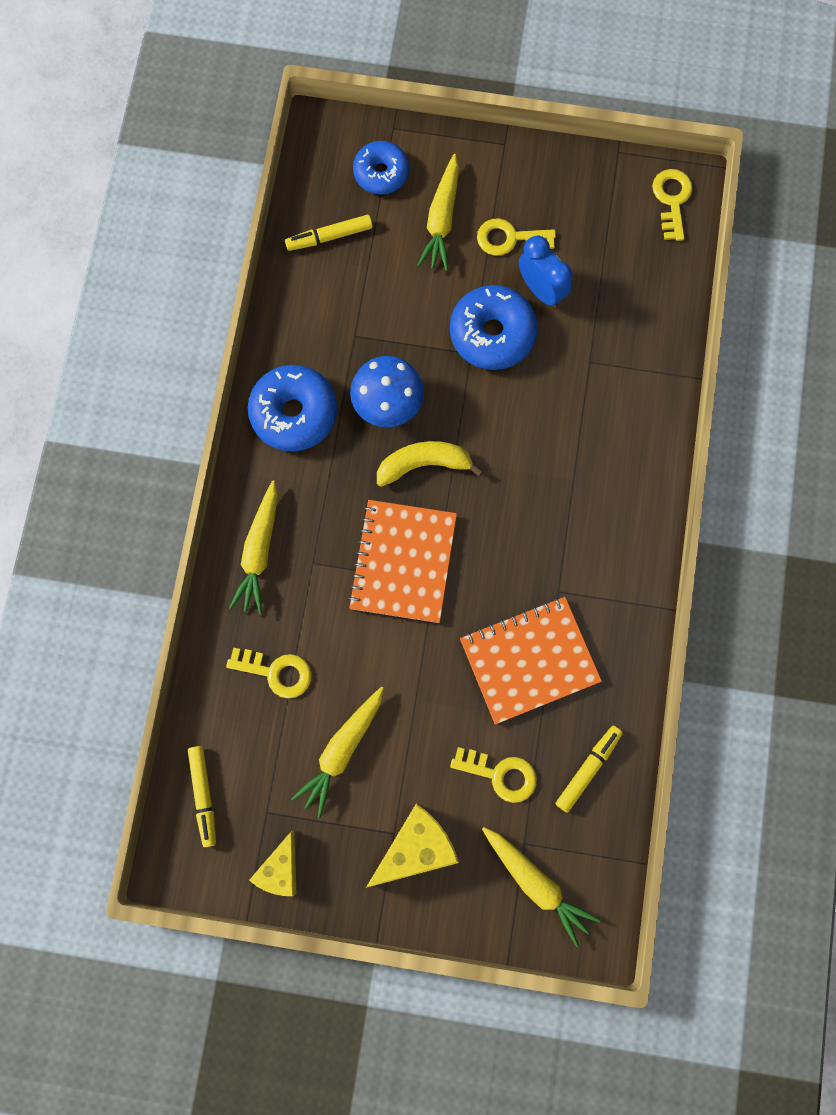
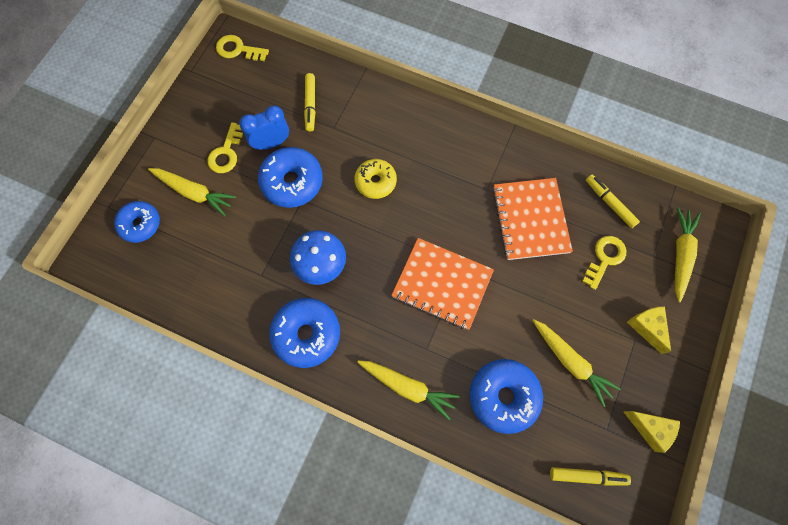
camera: 75 degrees left, 5 degrees down
(276, 672) = (503, 396): yellow key -> blue donut
(329, 237) = (175, 274): yellow marker -> yellow marker (310, 105)
(416, 847) = (647, 327): yellow cheese -> yellow cheese, size x0.67
(424, 464) = (374, 252): yellow banana -> none
(524, 439) = (375, 182): none -> yellow donut
(536, 883) = (680, 255): yellow carrot -> yellow carrot turned 45 degrees counterclockwise

